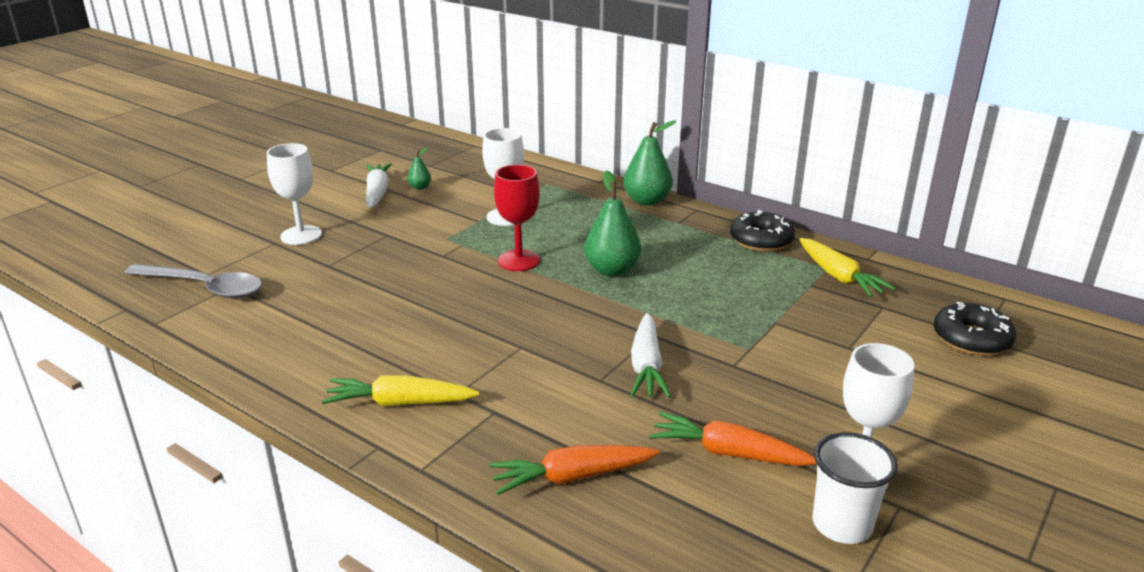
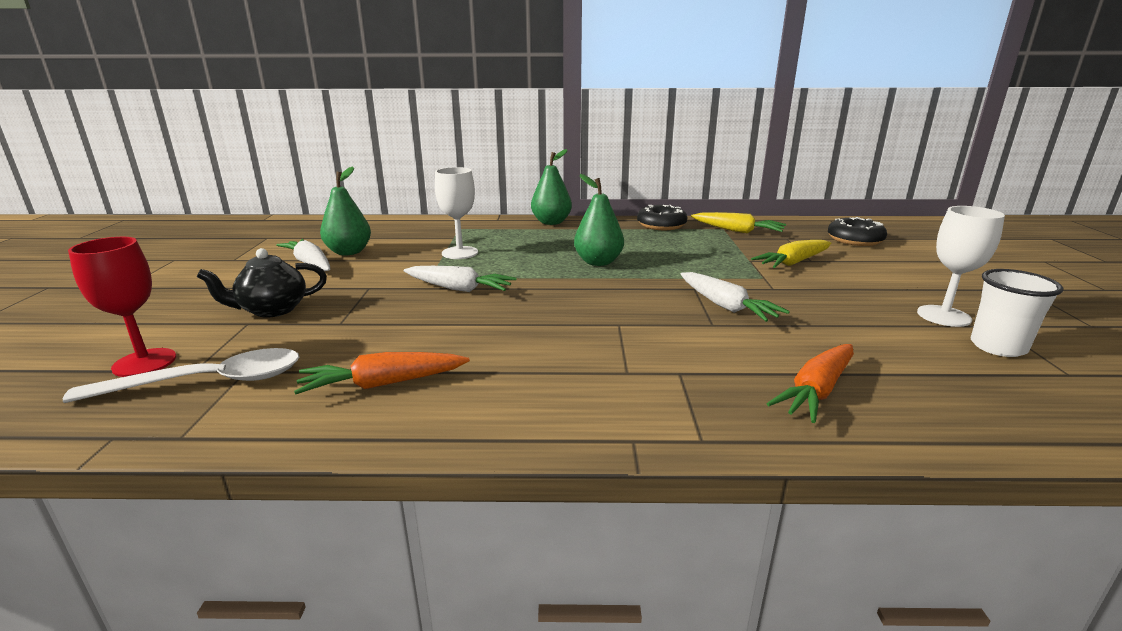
camera: 35 degrees left, 5 degrees down
(204, 287) = (208, 382): grey spoon -> white spoon
(301, 235) = (272, 310): white goblet -> black teapot
(399, 403) = (591, 398): yellow carrot -> yellow carrot (793, 263)
(420, 187) = (349, 252): green pear -> green pear, size x2.02
(450, 260) = (459, 289): none -> white carrot
(519, 260) = (518, 274): red goblet -> red goblet (144, 362)
(728, 453) = (868, 335): orange carrot -> orange carrot (383, 384)

